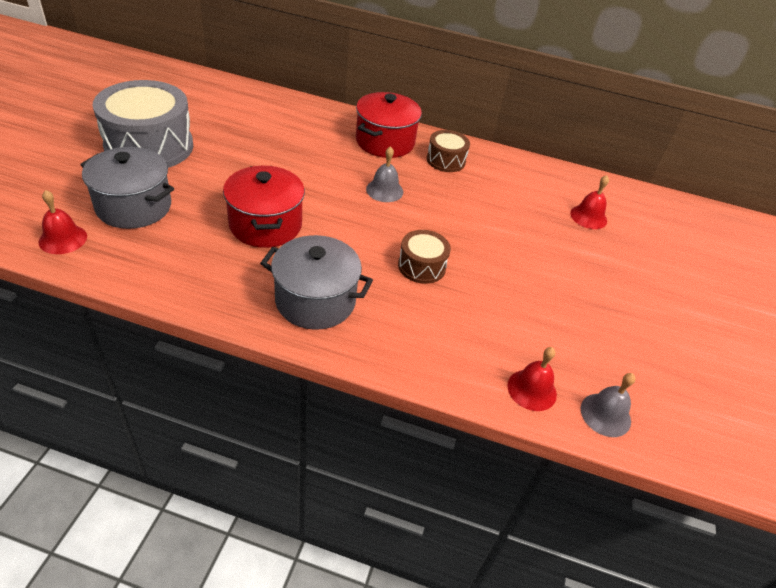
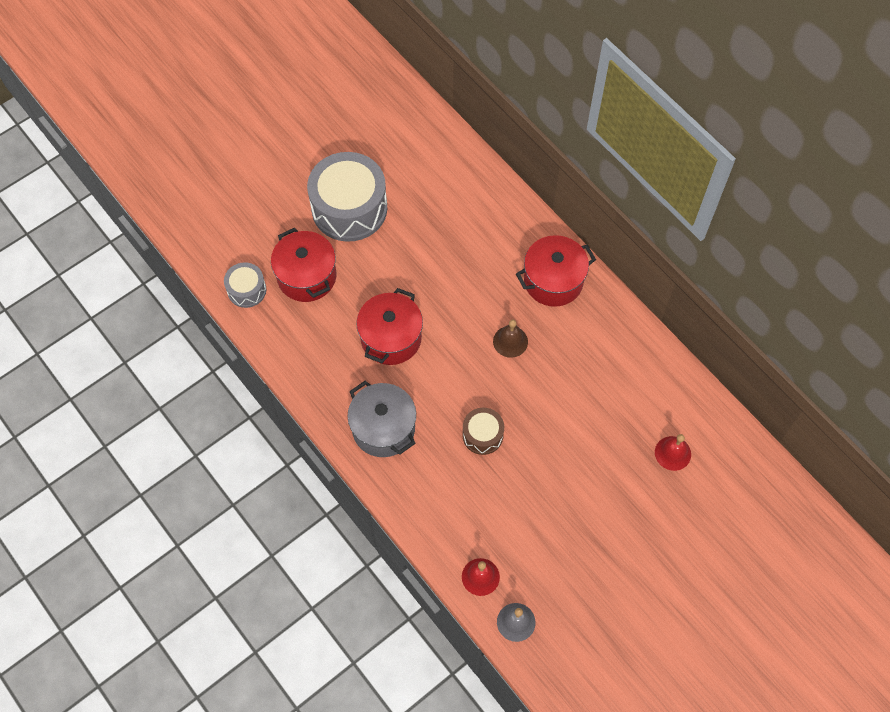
camera: 40 degrees right, 20 degrees up
(63, 239) = (247, 290): red bell -> grey drum
(134, 207) = (307, 276): grey pot -> red pot
(384, 190) = (510, 341): grey bell -> brown bell
(446, 160) = (593, 328): brown drum -> none

